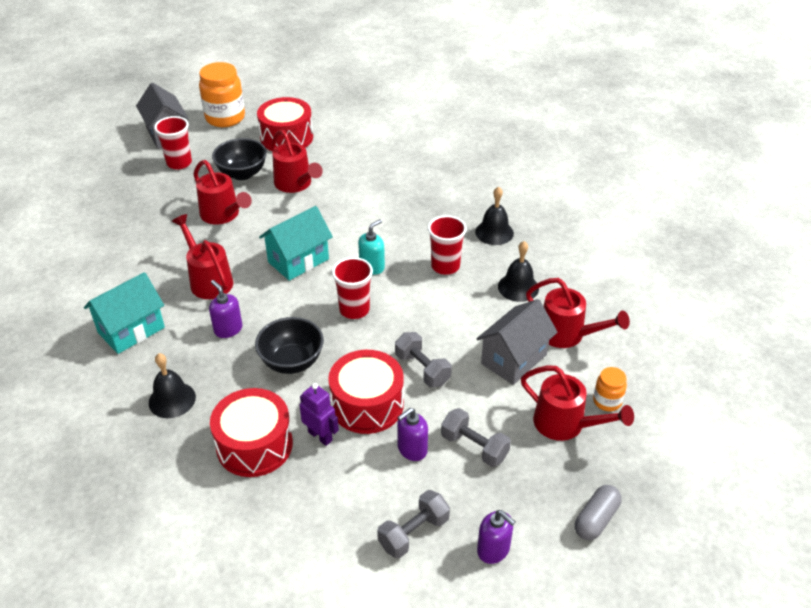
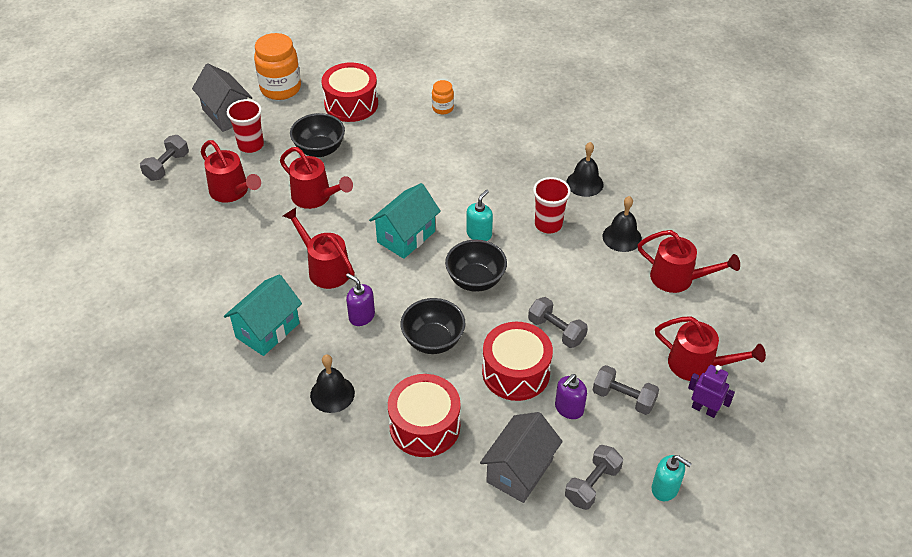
camera: 10 degrees left, 5 degrees up
(94, 173) = (167, 166): none -> grey dumbbell
(296, 184) = (377, 155): red watering can -> red watering can (233, 192)
(320, 436) = (482, 408): purple robot -> purple robot (704, 409)
(354, 309) = (475, 280): red cup -> black bowl
(493, 550) = (665, 488): purple soap dispenser -> turquoise soap dispenser
(514, 359) = (636, 309): grey house -> grey house (519, 471)
(596, 519) = (745, 448): grey capsule -> none
(607, 401) = (729, 338): orange jar -> orange jar (442, 108)

